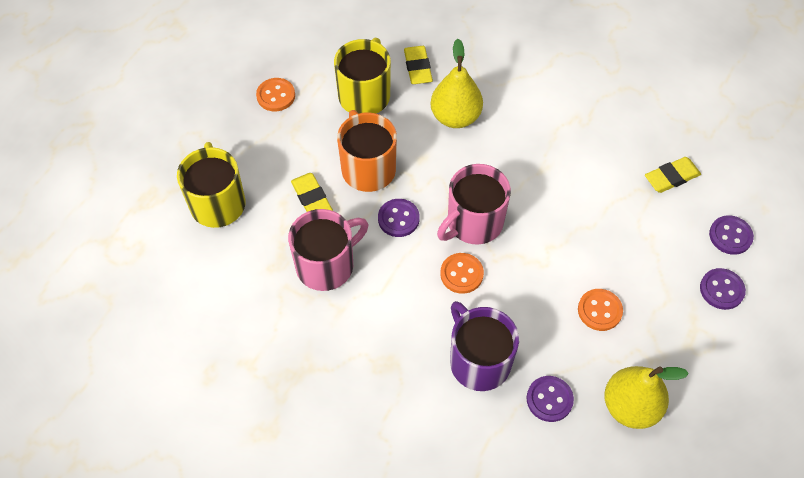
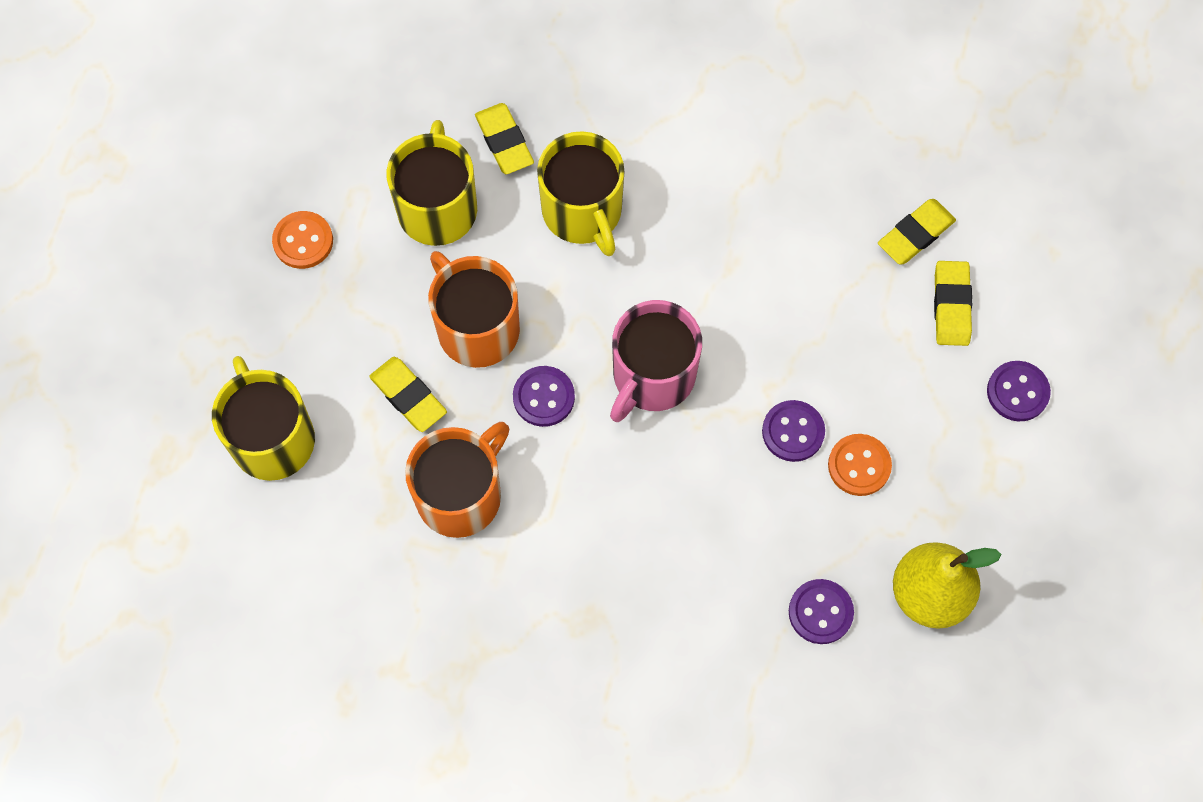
camera: 15 degrees left, 10 degrees up
(326, 265) = (461, 495): pink mug -> orange mug
(455, 117) = (582, 212): yellow pear -> yellow mug
(461, 274) = (656, 460): orange button -> none
(479, 361) = (712, 582): purple mug -> none
(686, 225) = (951, 306): none -> yellow eraser
(730, 236) = (1014, 307): purple button -> purple button (793, 432)

